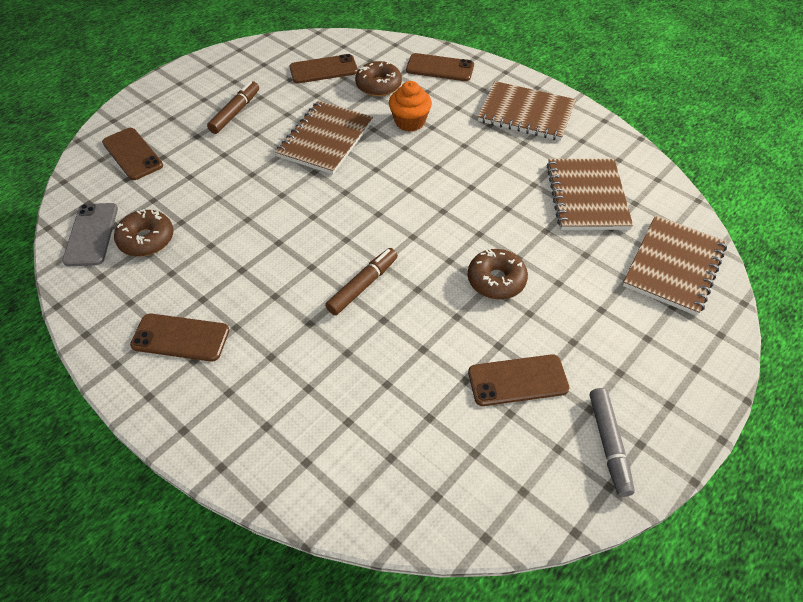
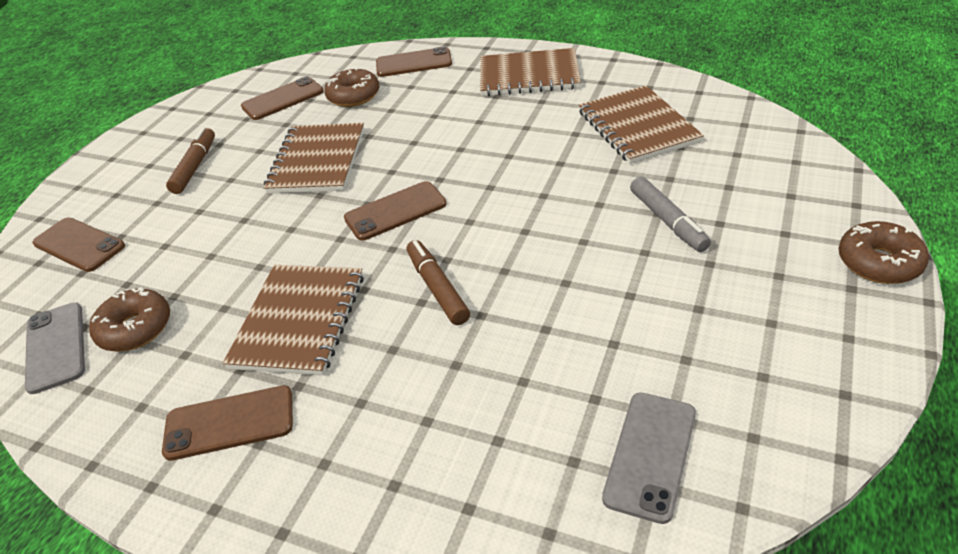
camera: 15 degrees left, 10 degrees down
(363, 286) = (437, 288): brown marker -> brown marker turned 45 degrees counterclockwise
(410, 122) = (407, 118): orange cupcake -> none
(444, 475) = (650, 455): none -> grey phone
(496, 280) = (589, 233): brown donut -> brown donut (879, 262)
(518, 380) = (674, 322): brown phone -> brown phone (395, 211)
(608, 444) = (815, 350): grey marker -> grey marker (668, 221)
(674, 266) = (767, 160): brown notebook -> brown notebook (299, 321)

